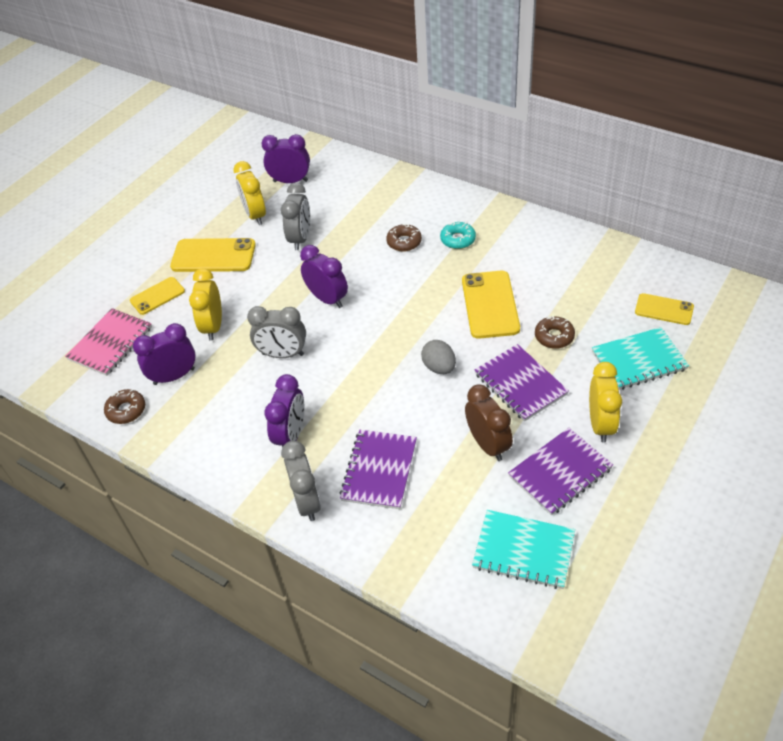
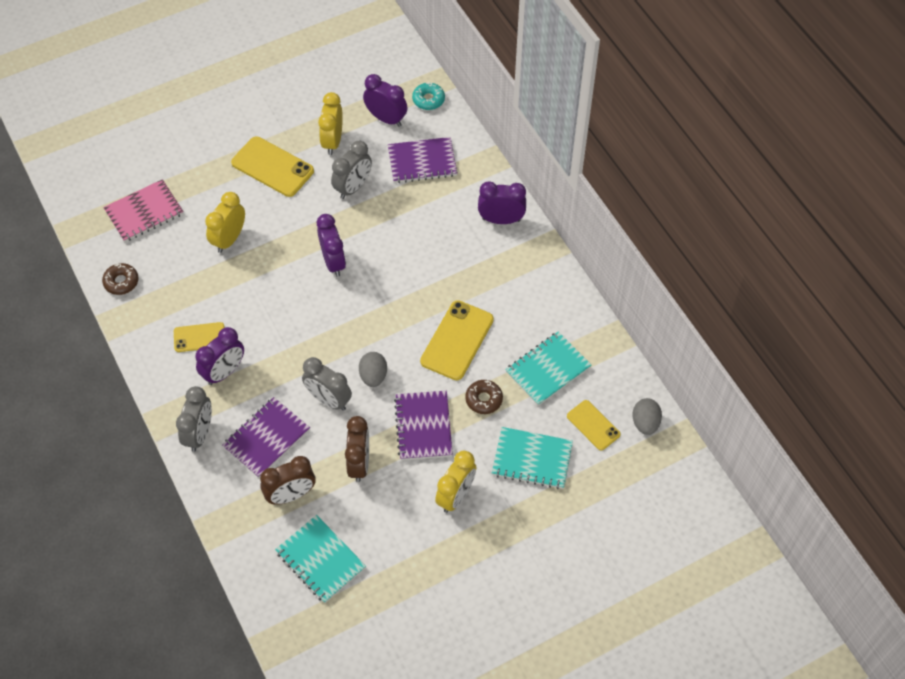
camera: 25 degrees right, 10 degrees up
(157, 296) = (205, 184): yellow phone -> yellow phone (199, 337)
(174, 376) = (173, 270): purple clock -> purple clock (501, 220)
(283, 354) = (264, 296): grey clock -> grey clock (329, 400)
(404, 242) = (434, 238): brown donut -> none
(444, 507) = (291, 495): none -> brown clock
(458, 239) = (480, 260): turquoise donut -> turquoise donut (428, 99)
(560, 473) = (394, 517): purple notebook -> purple notebook (422, 162)
(587, 288) = (548, 370): none -> turquoise notebook
(703, 287) = (645, 423): none -> grey egg

